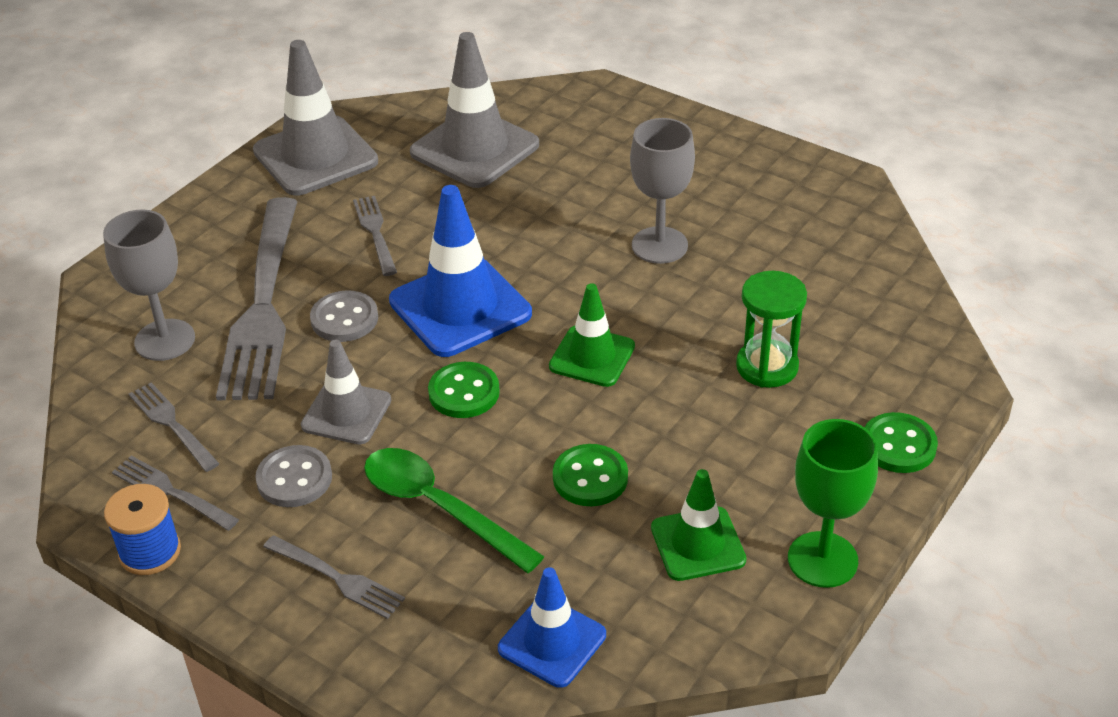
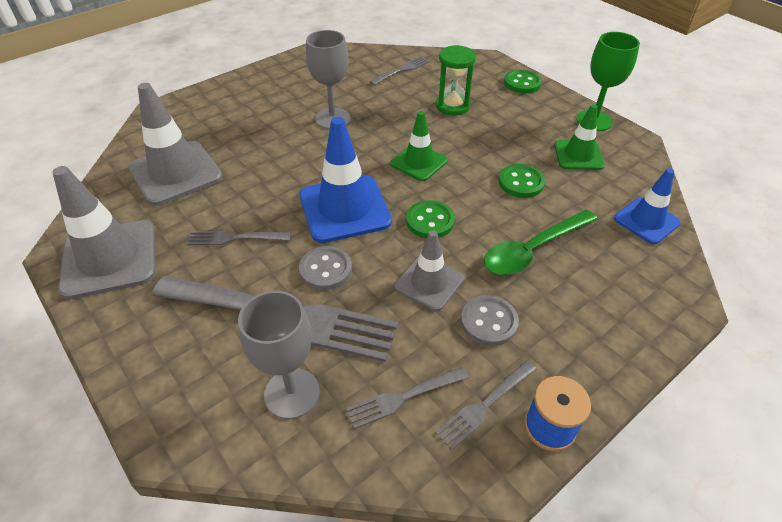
camera: 75 degrees left, 5 degrees up
(337, 578) = (589, 310): grey fork -> grey fork (402, 70)

